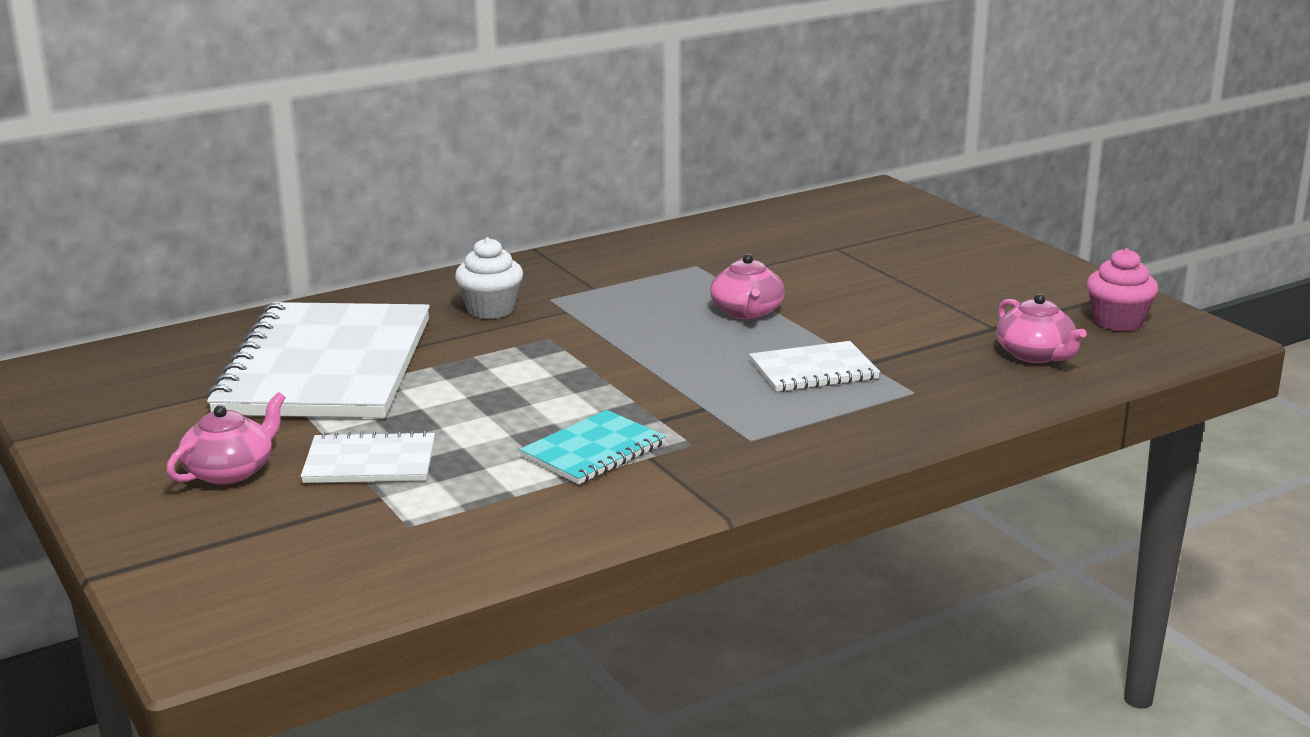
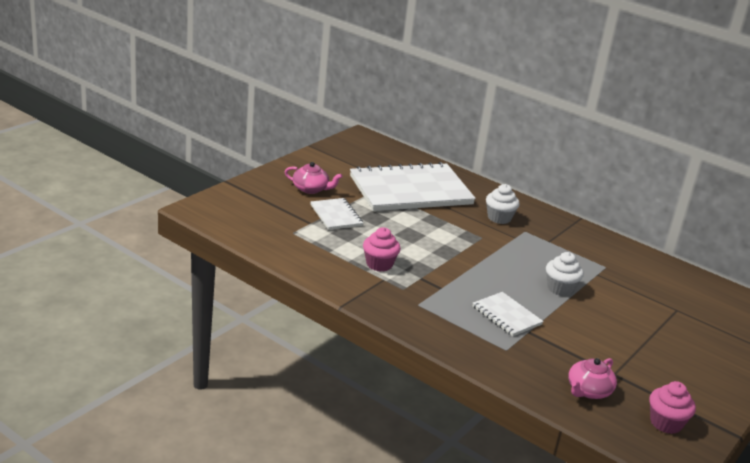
camera: 65 degrees right, 5 degrees up
(593, 451) = (379, 264): turquoise notebook -> pink cupcake
(747, 312) = (560, 288): pink teapot -> white cupcake

